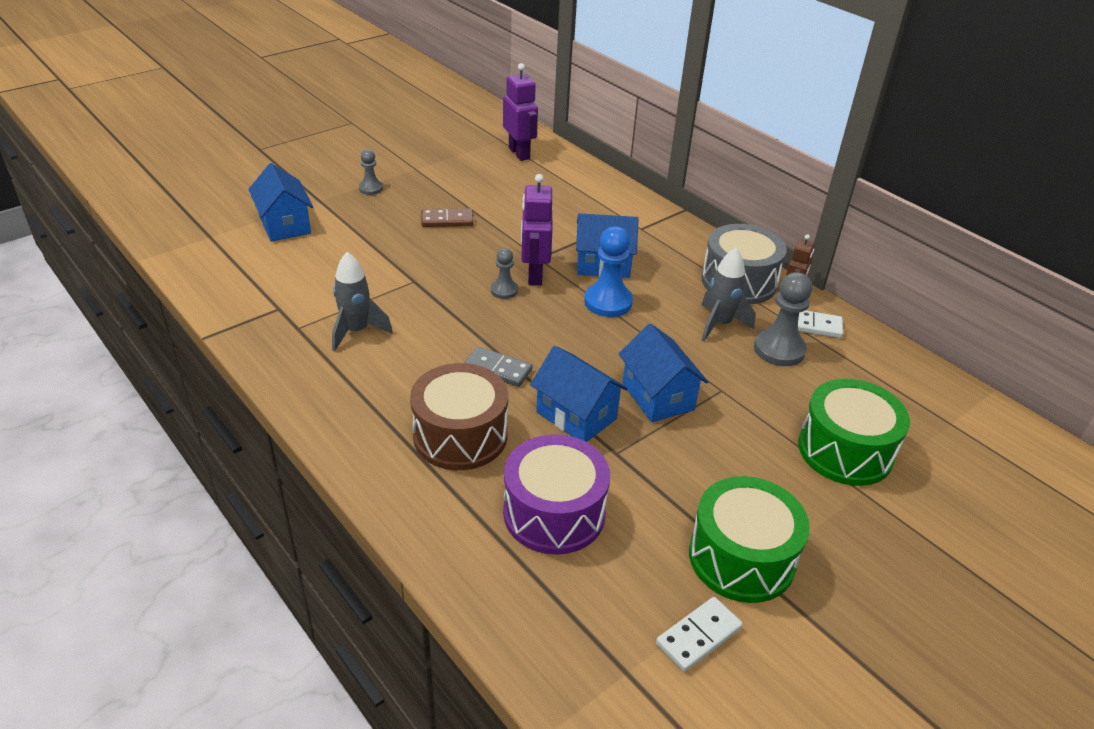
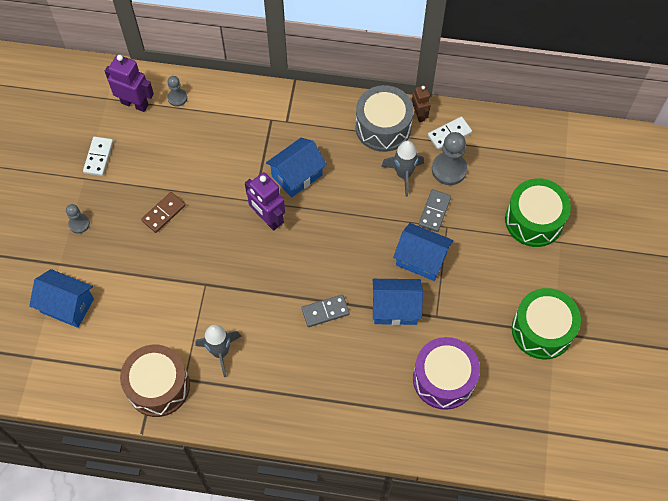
camera: 40 degrees left, 25 degrees up
(460, 435) = (354, 373): brown drum -> brown drum (158, 386)
(504, 290) = (265, 247): grey pawn -> grey pawn (177, 98)
(608, 302) = (330, 207): blue pawn -> none
(698, 636) = (559, 388): white domino -> white domino (98, 157)
(721, 370) = (434, 211): none -> grey domino

